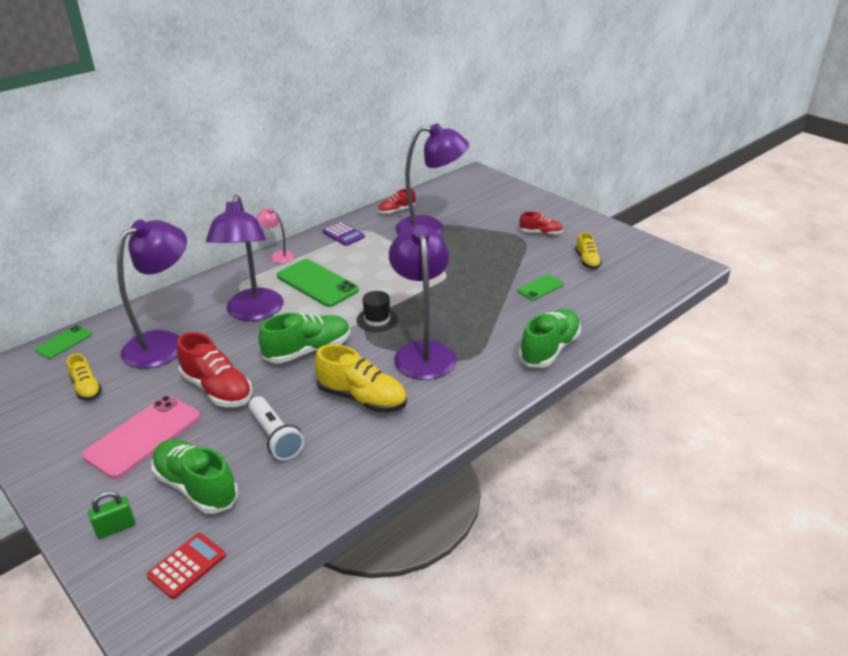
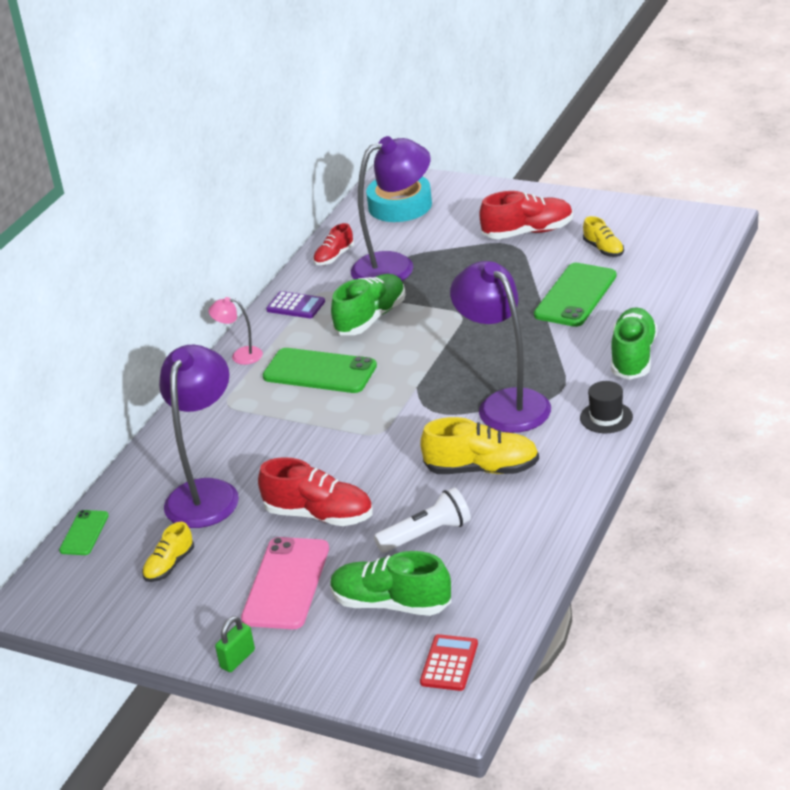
camera: 20 degrees left, 0 degrees up
(86, 388) = (169, 565): yellow shoe -> yellow shoe turned 90 degrees clockwise
(116, 528) = (347, 664): green padlock -> green padlock (237, 659)
(253, 313) = (277, 427): purple lamp -> none
(275, 437) = (426, 534): white flashlight -> white flashlight turned 60 degrees counterclockwise
(308, 351) = (380, 444): green shoe -> green shoe (371, 318)
(377, 320) = (426, 388): black hat -> black hat (606, 417)
(467, 191) = (400, 205): none -> turquoise tape
(540, 233) = (528, 232): red shoe -> red shoe, size x1.73
(540, 288) = (575, 295): green phone -> green phone, size x1.86

